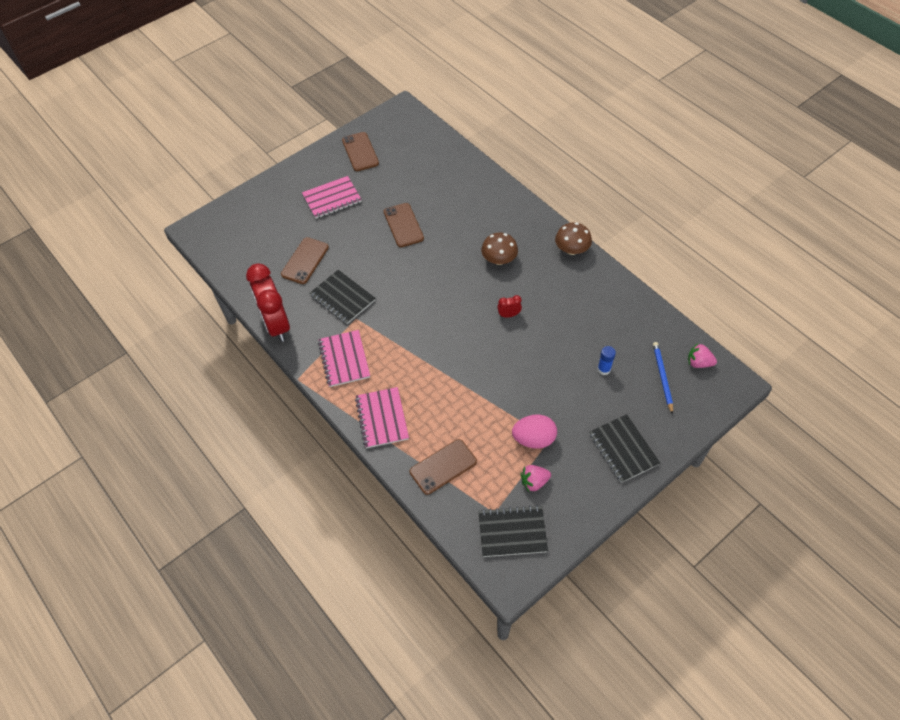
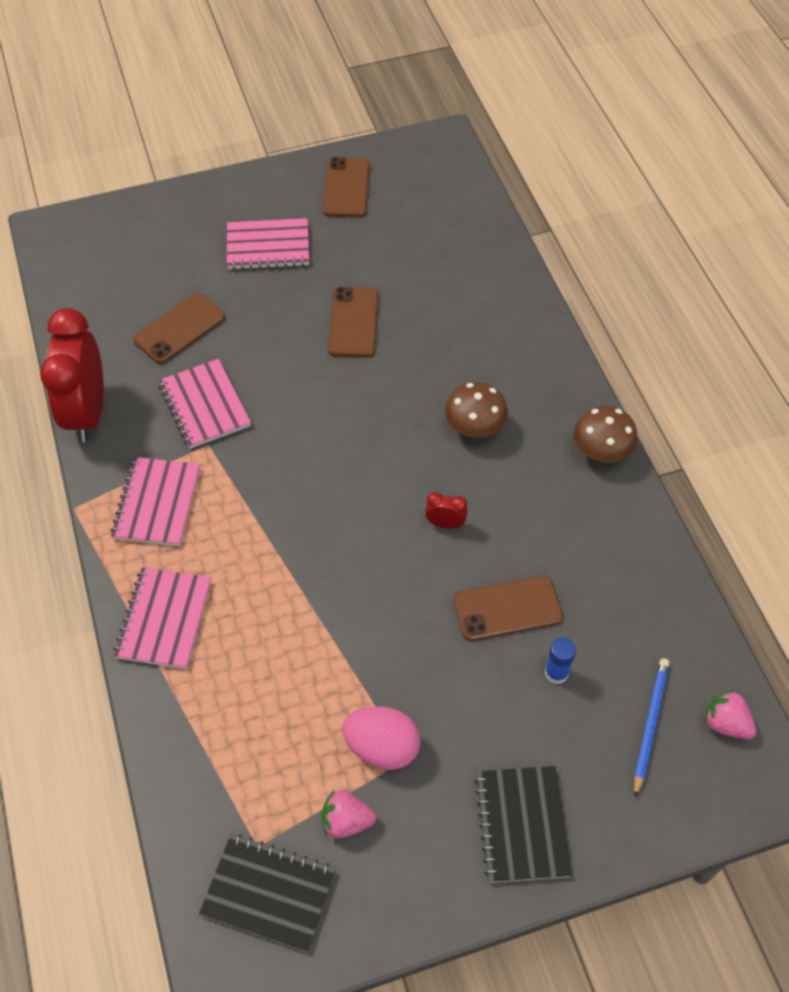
camera: 20 degrees right, 0 degrees up
(342, 298) = (204, 405): black notebook -> pink notebook
(443, 467) = (216, 736): brown phone -> brown phone (507, 608)

